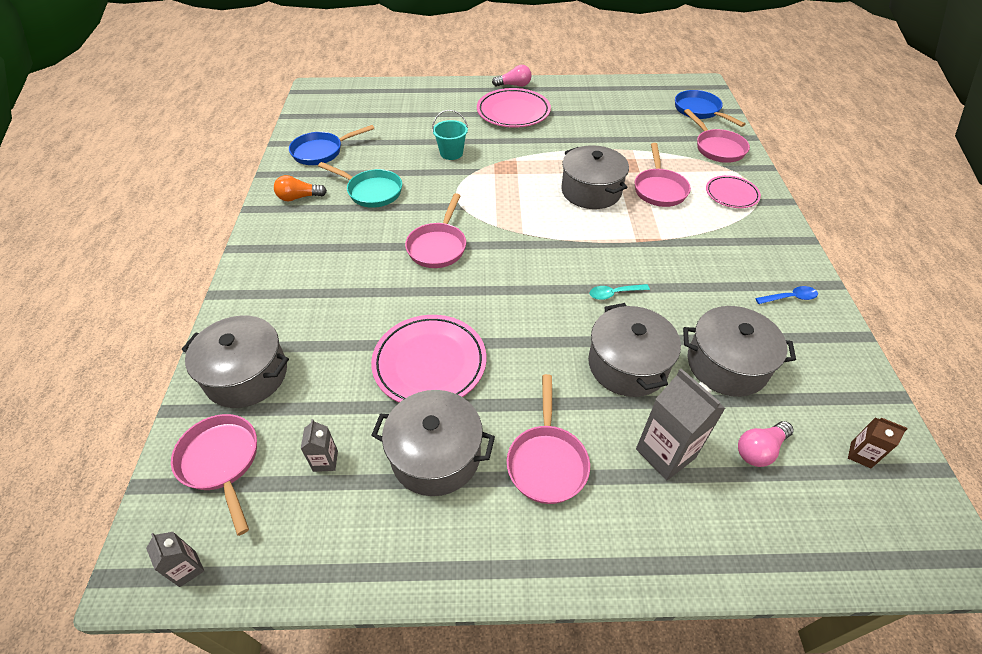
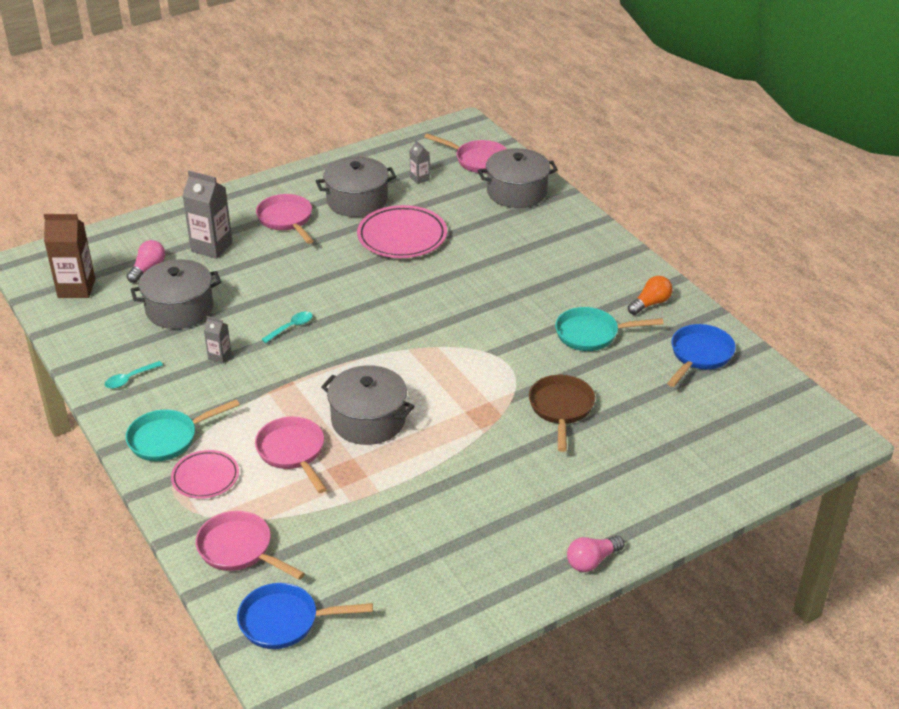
camera: 150 degrees right, 10 degrees down
(188, 569) = (444, 131): grey carton -> grey carton (219, 356)
(438, 246) = (473, 310): pink pan -> none
(451, 153) = (561, 409): turquoise bucket -> brown pan
(513, 112) = (547, 504): pink plate -> none
(627, 365) = (257, 283): grey pot -> none
(699, 111) = (285, 621): blue pan -> blue pan turned 150 degrees clockwise
(757, 231) = (168, 439): none -> turquoise pan
(790, 298) = (130, 379): blue spoon -> turquoise spoon
(860, 455) = (76, 288): brown carton -> brown carton, size x1.95

